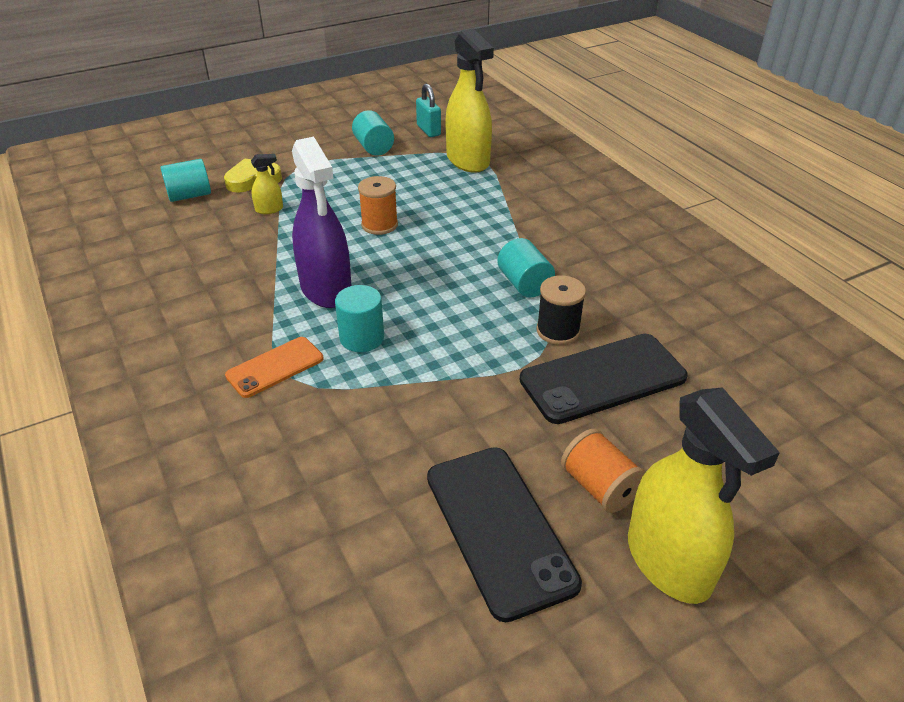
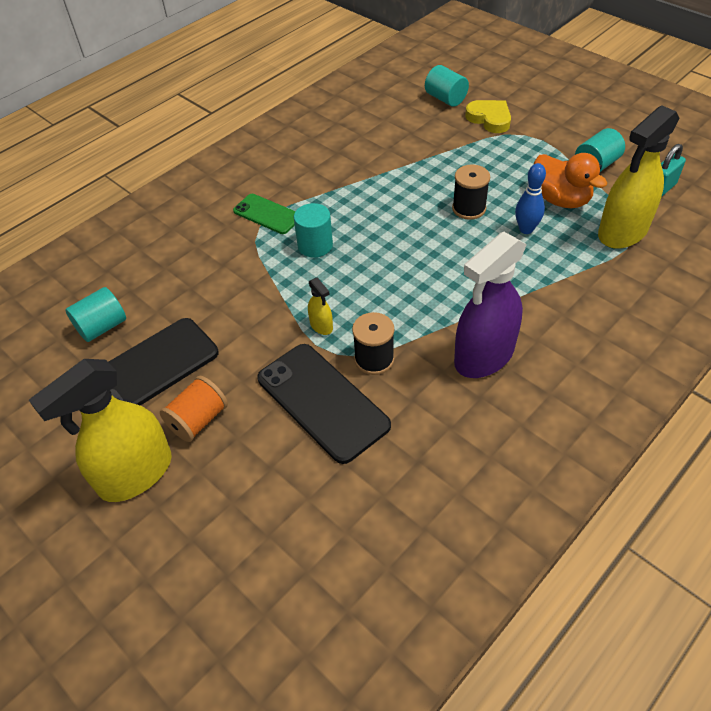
camera: 75 degrees right, 10 degrees up
(269, 209) = (452, 143): yellow spray bottle -> yellow spray bottle (321, 326)
(275, 367) = (267, 214): orange phone -> green phone
(326, 289) = (364, 208): purple spray bottle -> purple spray bottle (483, 356)
(379, 225) = (469, 208): orange spool -> black spool
(405, 176) = (560, 199): none -> orange duck
(432, 202) = (526, 229): none -> blue bowling pin
(524, 284) = (431, 322): turquoise cylinder -> turquoise cylinder (102, 327)

